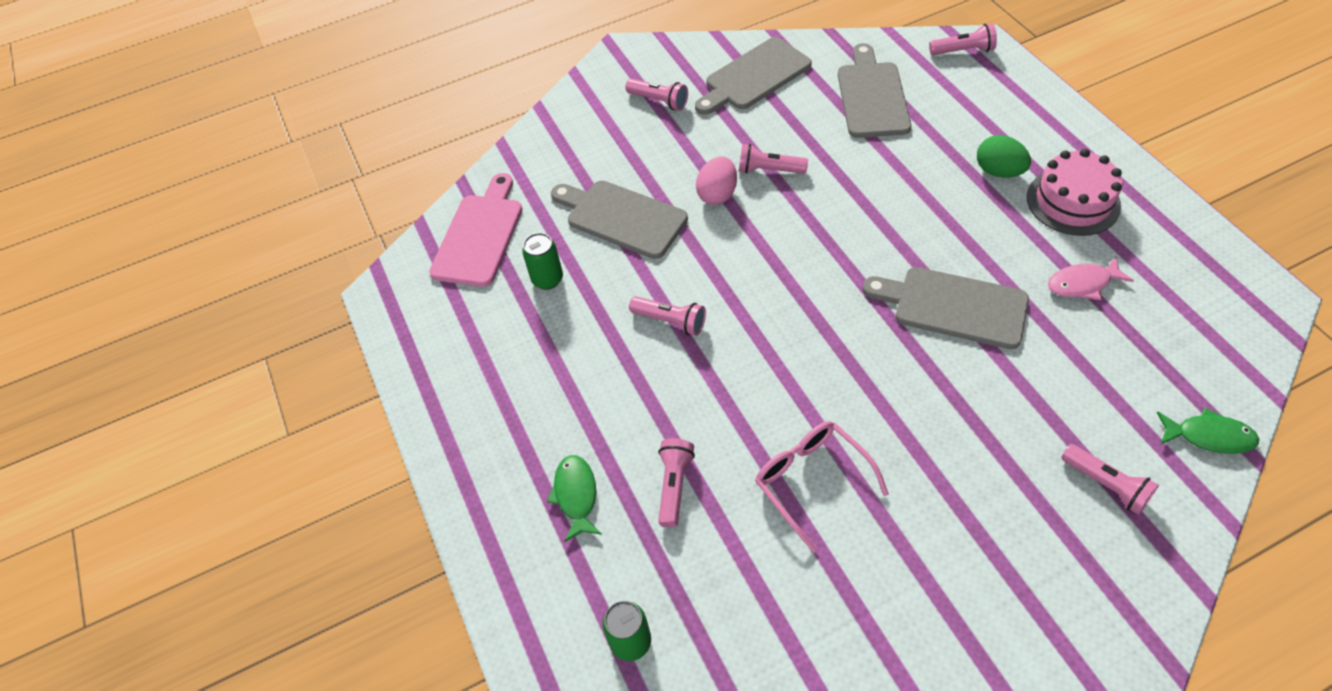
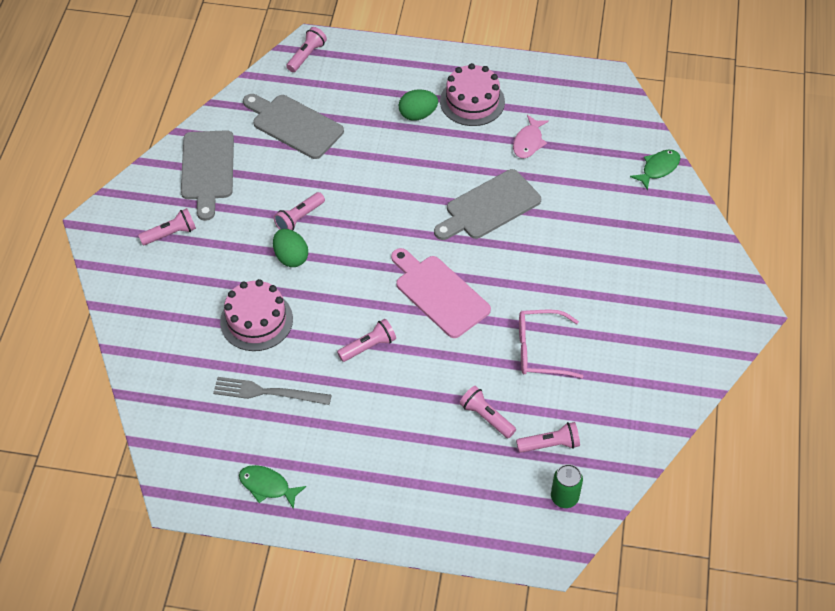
camera: 60 degrees left, 0 degrees up
(479, 235) = (186, 410): pink cutting board -> pink cutting board (439, 294)
(547, 279) = (267, 392): green can -> grey fork
(576, 495) = (449, 471): green fish -> green fish (267, 486)
(621, 218) = (256, 320): grey cutting board -> pink cake
(717, 194) = (291, 257): pink egg -> green egg
(1106, 485) = (649, 229): pink flashlight -> pink flashlight (550, 444)

